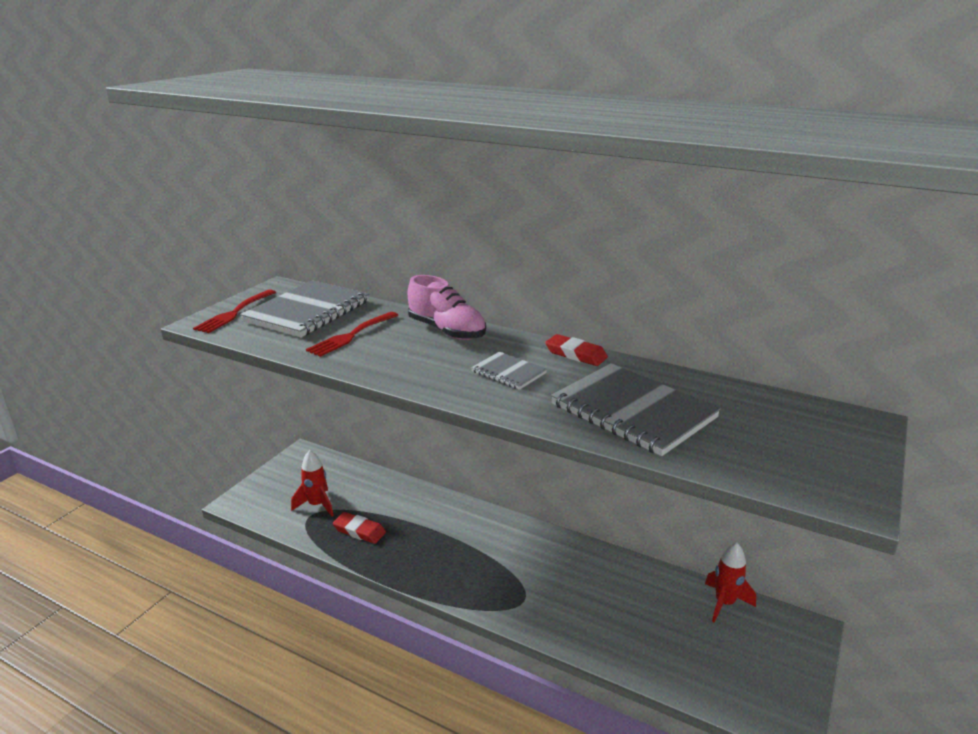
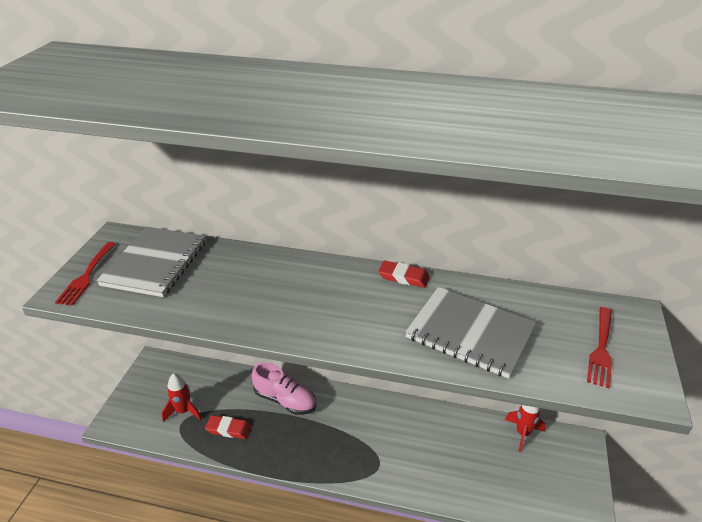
camera: 15 degrees left, 10 degrees up
(352, 335) = (208, 286): red fork -> red fork (601, 348)
(447, 331) = (288, 267): pink shoe -> pink shoe (285, 400)
(508, 372) = (358, 307): grey notebook -> none

